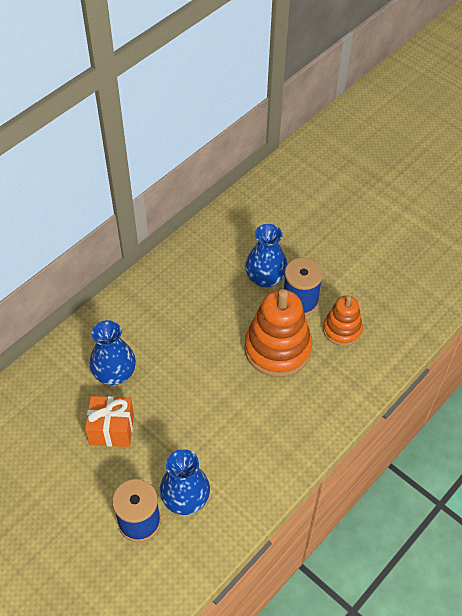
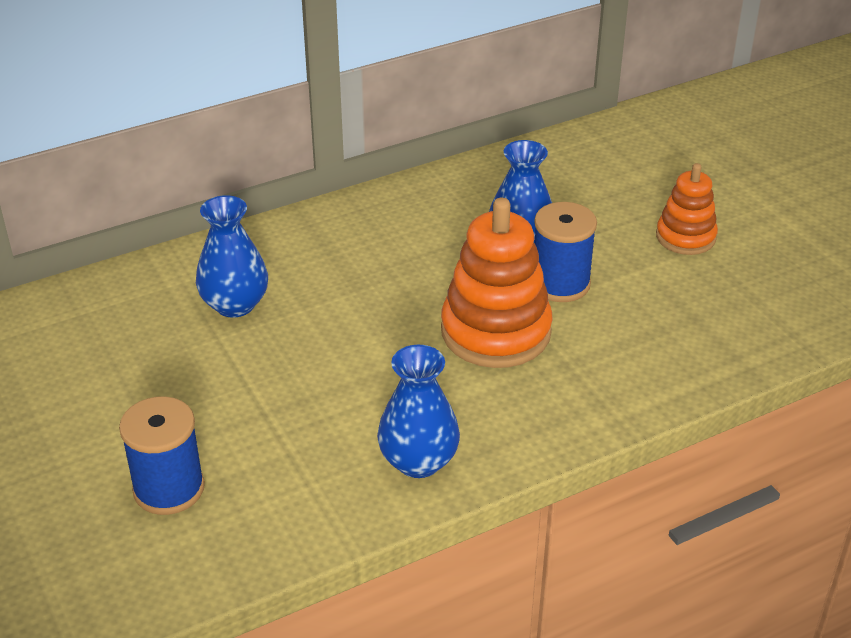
camera: 20 degrees right, 15 degrees down
(112, 429) = (193, 368): orange gift -> none
(185, 498) = (254, 478): blue vase -> blue vase (418, 461)
(342, 329) = (611, 332): orange stacking toy -> orange stacking toy (685, 237)

